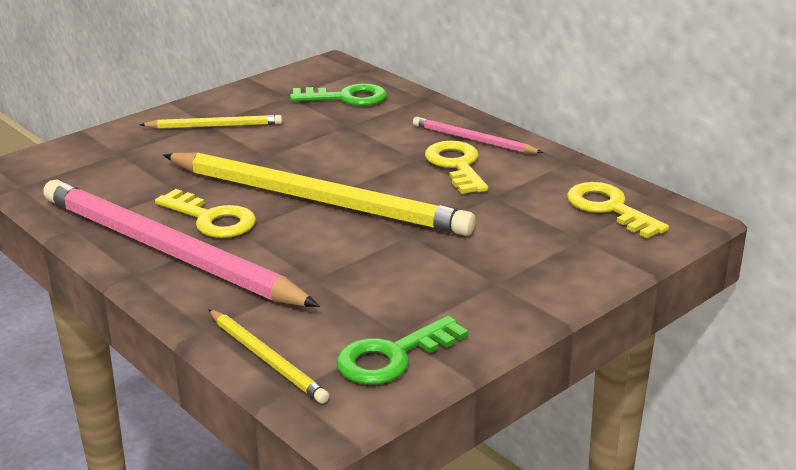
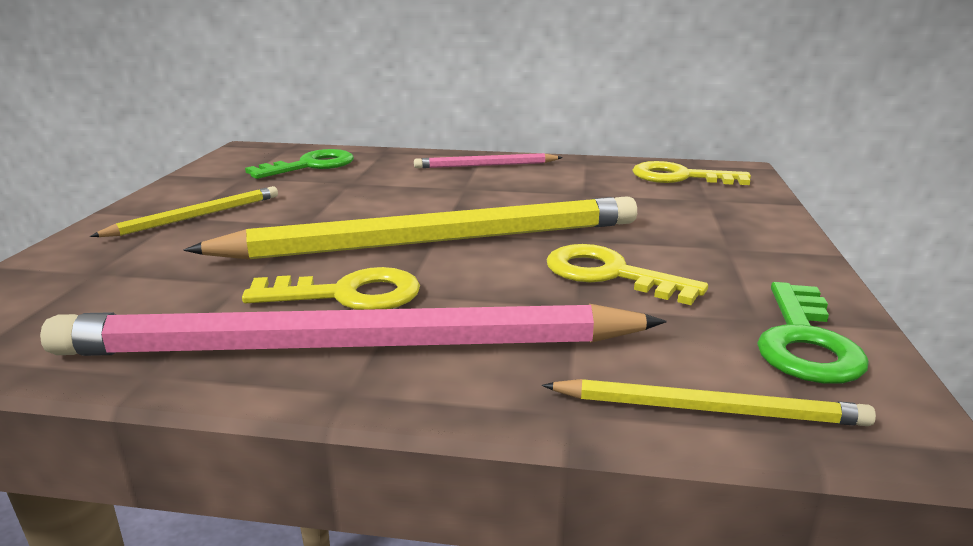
camera: 40 degrees left, 5 degrees down
(456, 165) = (509, 183): yellow key -> yellow key (609, 274)

